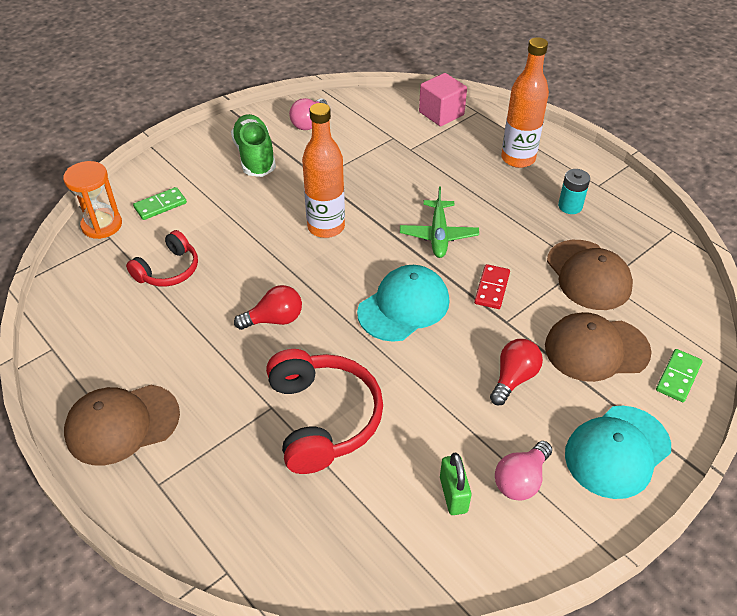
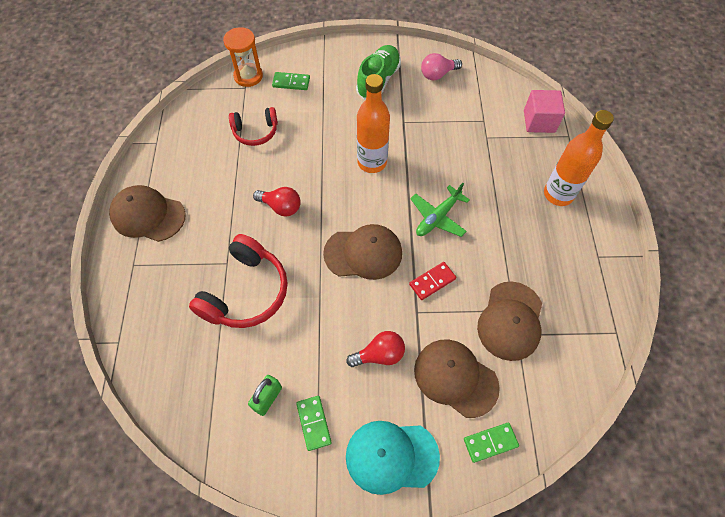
camera: 40 degrees right, 15 degrees up
(403, 306) = (363, 253): turquoise cap -> brown cap
(521, 480) = (314, 423): pink light bulb -> green domino
(570, 206) = (556, 259): turquoise battery -> none

